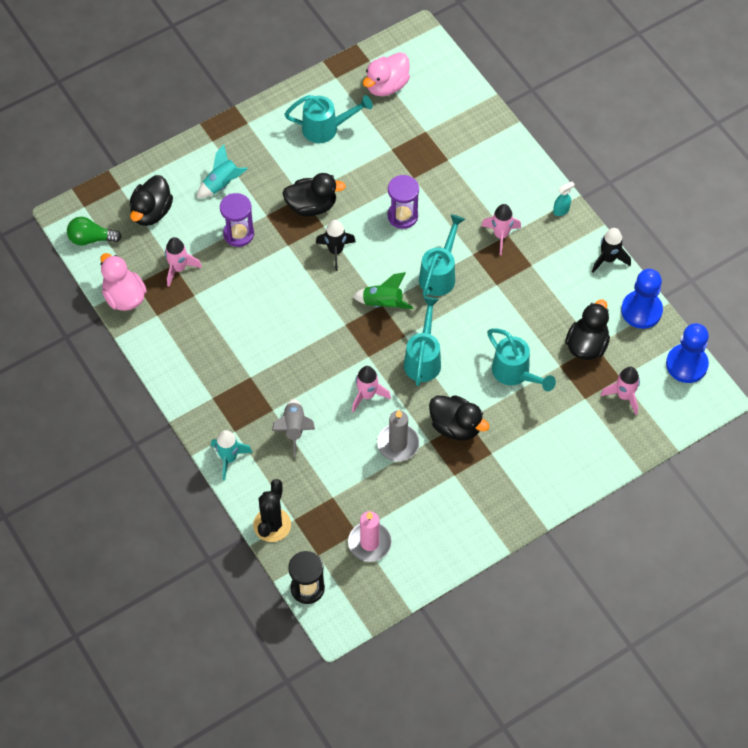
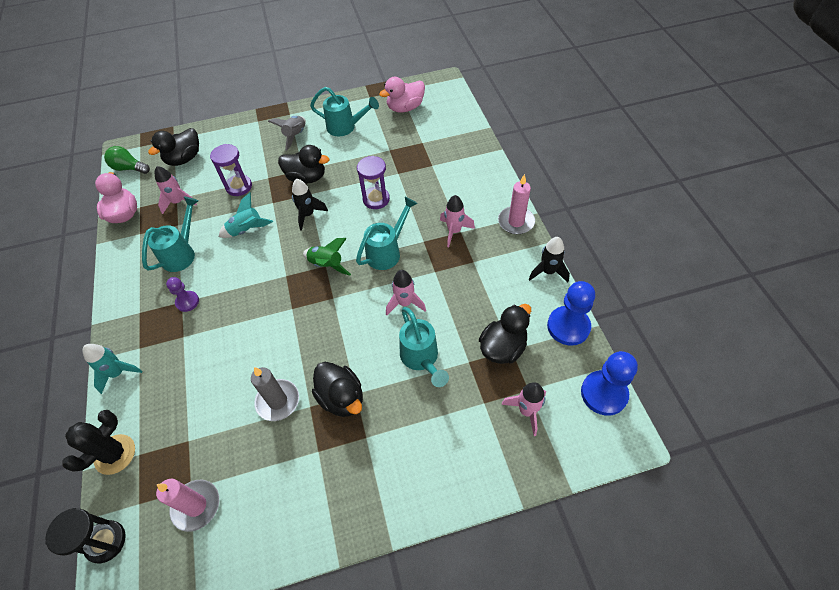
camera: 20 degrees right, 5 degrees down
(222, 184) = (247, 150): turquoise rocket -> turquoise rocket (247, 230)
(257, 375) = (187, 302): none -> purple pawn
(294, 429) = (191, 360): grey rocket -> grey rocket (295, 136)
(367, 395) = (273, 344): pink rocket -> pink rocket (405, 303)
(423, 358) = (340, 322): turquoise watering can -> turquoise watering can (182, 253)
(561, 210) = (516, 222): turquoise spray bottle -> pink candle

